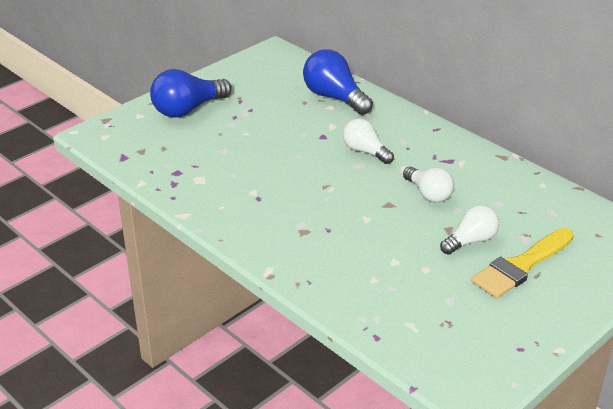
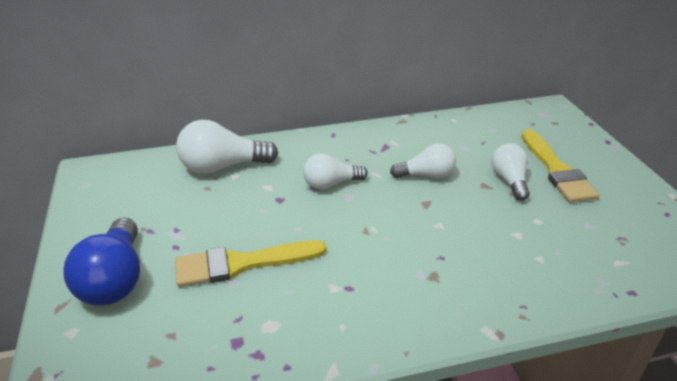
camera: 60 degrees left, 0 degrees up
(242, 147) = (242, 263): none -> yellow brush
(334, 97) = (222, 167): blue light bulb -> white light bulb

